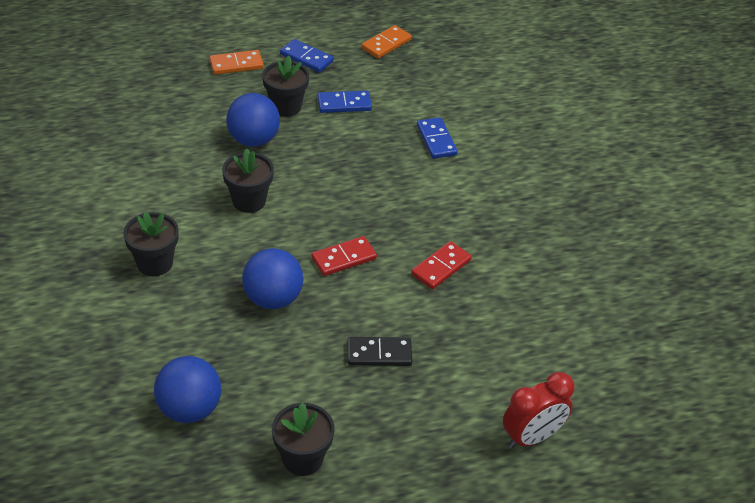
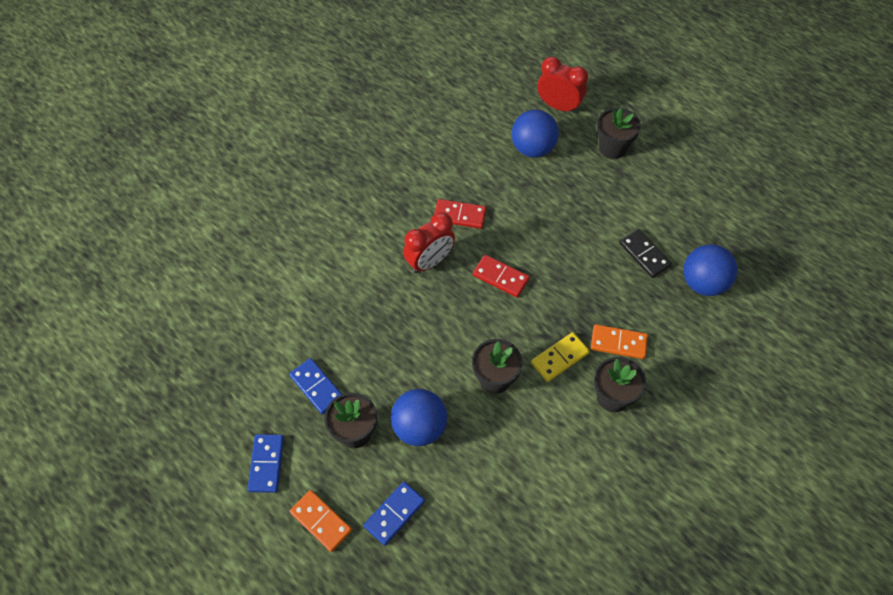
camera: 120 degrees left, 15 degrees up
(225, 251) = (559, 358): none -> yellow domino
(273, 299) = (576, 296): blue ball -> blue ball (532, 148)
(302, 458) = (677, 202): black flower pot -> black flower pot (612, 147)
(379, 353) = (566, 209): black domino -> black domino (644, 255)
(386, 44) = (196, 408): orange domino -> orange domino (618, 343)
(405, 220) = (429, 261): none -> red clock
(436, 140) = (316, 291): blue domino -> blue domino (394, 514)

